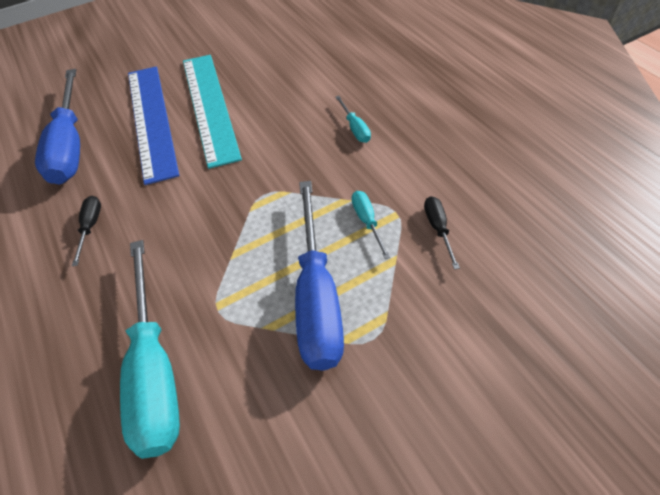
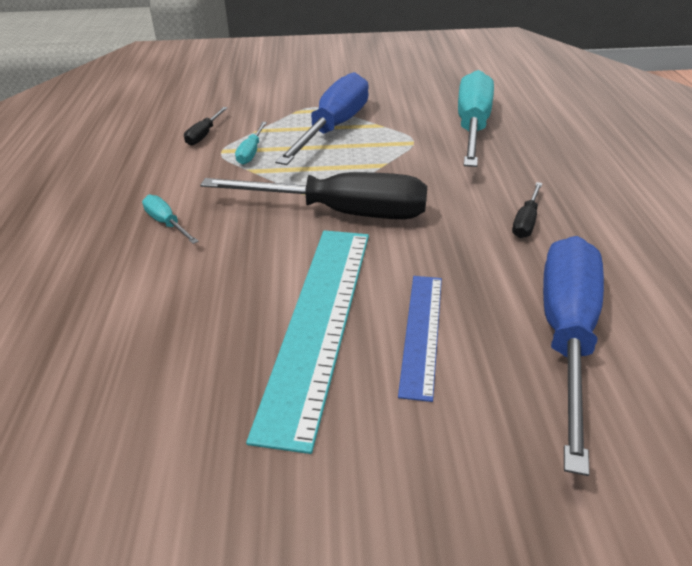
camera: 155 degrees left, 15 degrees down
(151, 120) = (421, 332): blue ruler -> blue ruler, size x0.56
(239, 182) = (341, 213): none -> black screwdriver
(355, 128) = (166, 223): turquoise screwdriver -> turquoise screwdriver turned 45 degrees counterclockwise

